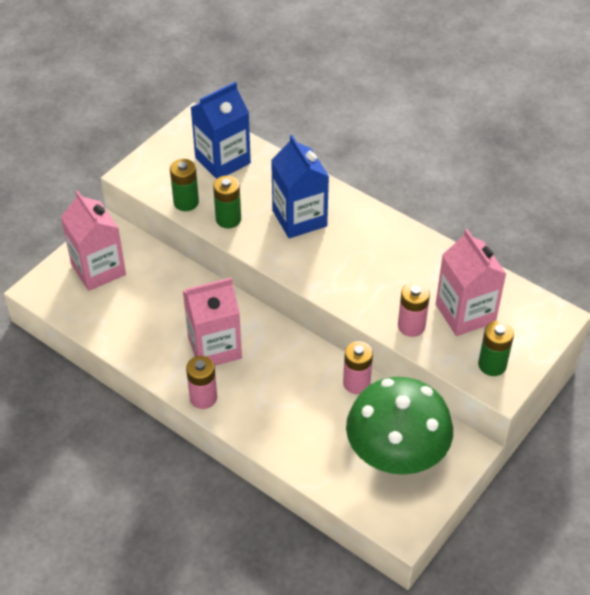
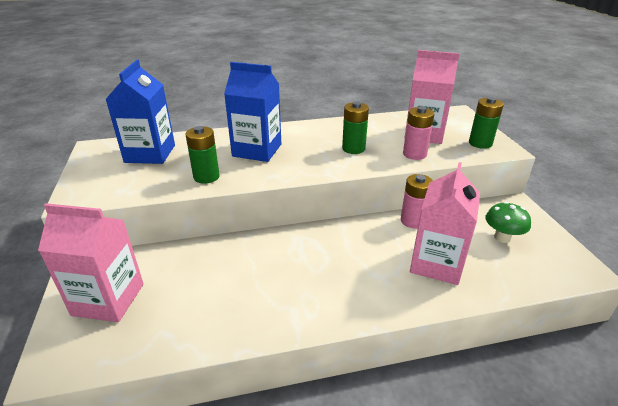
camera: 50 degrees left, 15 degrees down
(186, 202) = (155, 187): green battery -> green battery (353, 148)
(203, 398) = (344, 313): pink battery -> none
(214, 347) = (295, 274): pink carton -> pink carton (436, 263)
(396, 456) = (502, 237): green mushroom -> green mushroom, size x0.44

